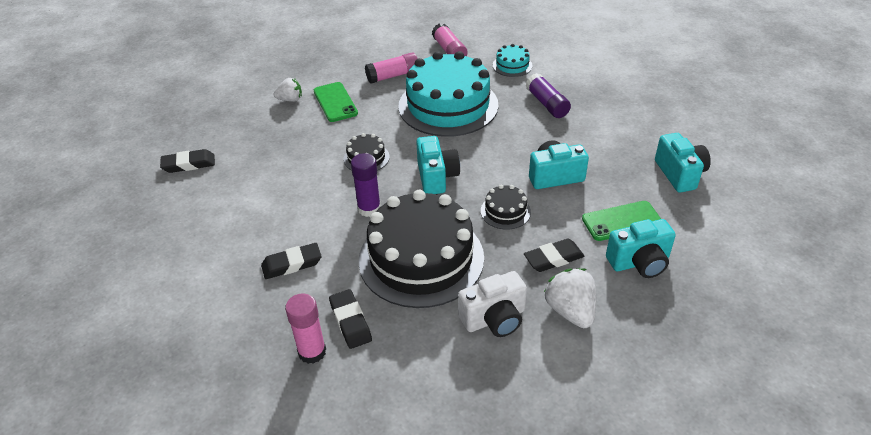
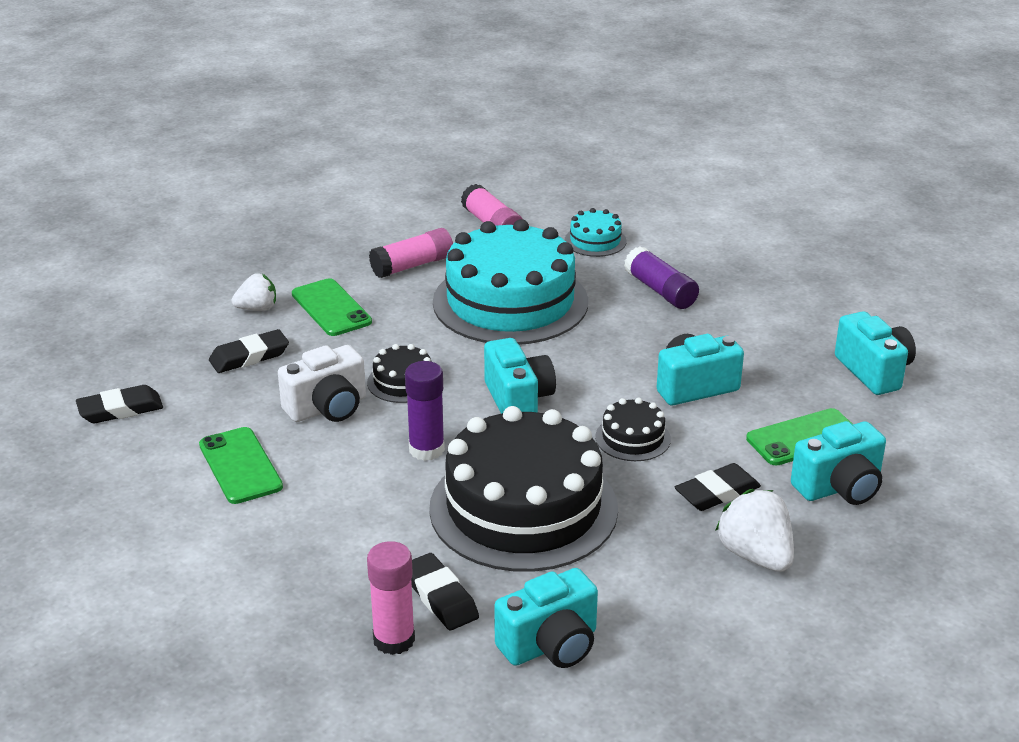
camera: 10 degrees left, 10 degrees down
(250, 210) = (240, 466): none -> green phone
(292, 264) = (329, 531): black eraser -> black eraser (249, 356)
(414, 368) = (550, 645): none -> turquoise camera
(494, 319) = (650, 575): white camera -> white camera (327, 408)

